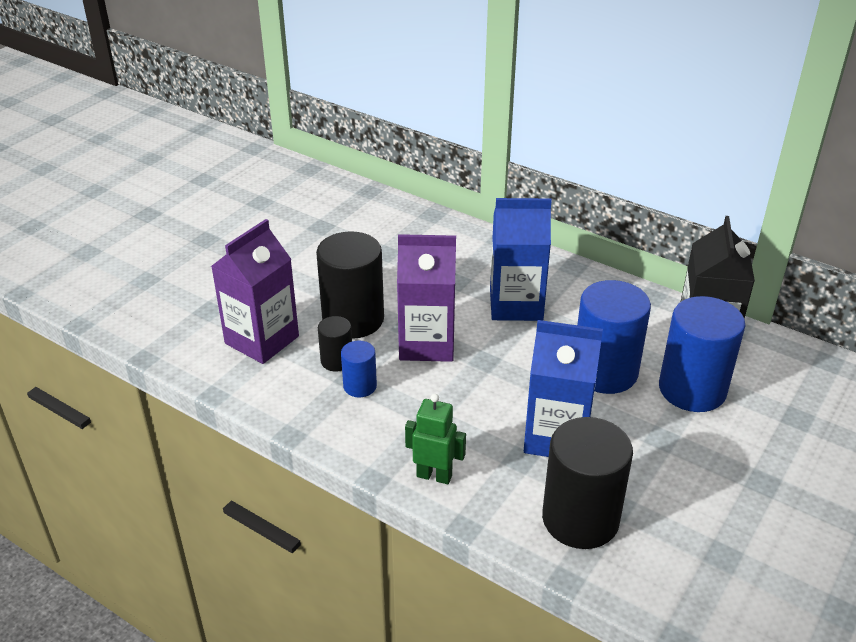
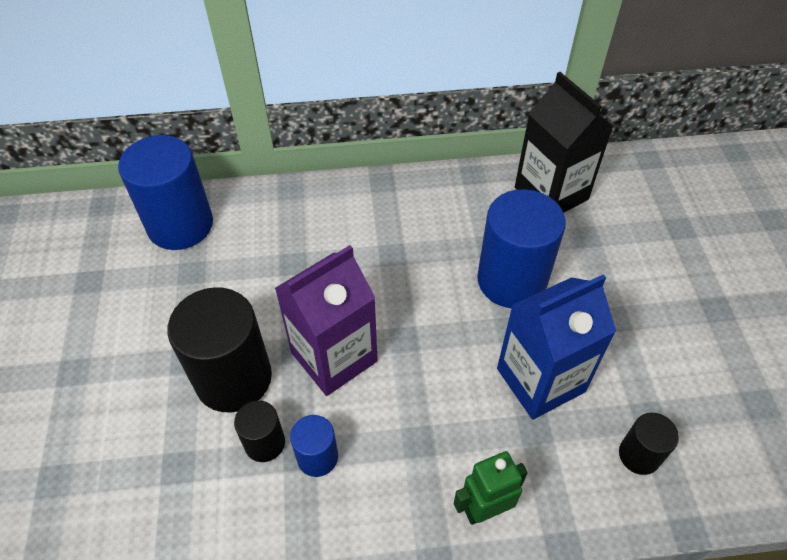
camera: 40 degrees left, 15 degrees up
(262, 340) = (157, 475): purple carton -> none
(516, 305) = (372, 256): blue carton -> none
(580, 519) = (639, 455): black cylinder -> black cylinder, size x0.50
(692, 389) = (589, 252): blue cylinder -> blue cylinder (180, 225)

